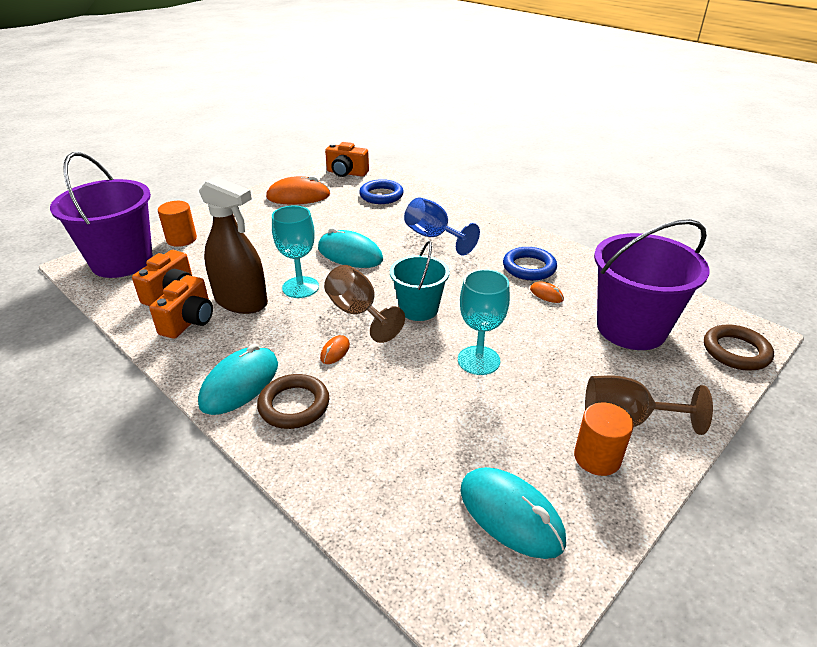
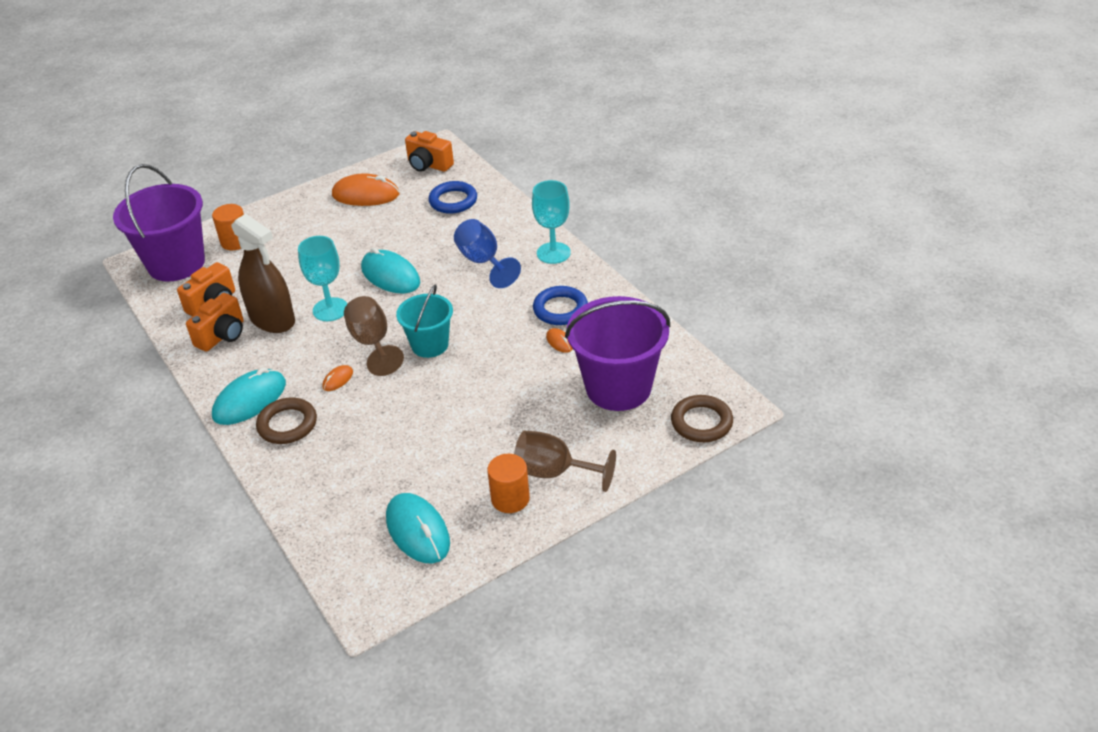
camera: 15 degrees right, 5 degrees up
(478, 360) = (458, 403): turquoise goblet -> turquoise goblet (553, 253)

